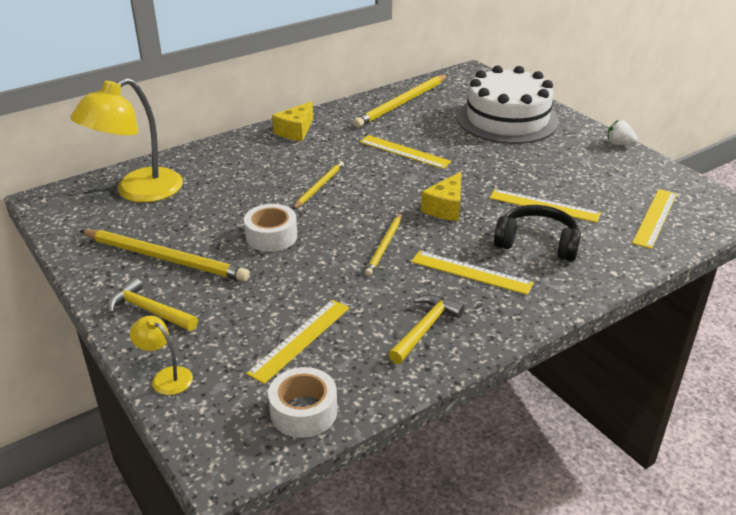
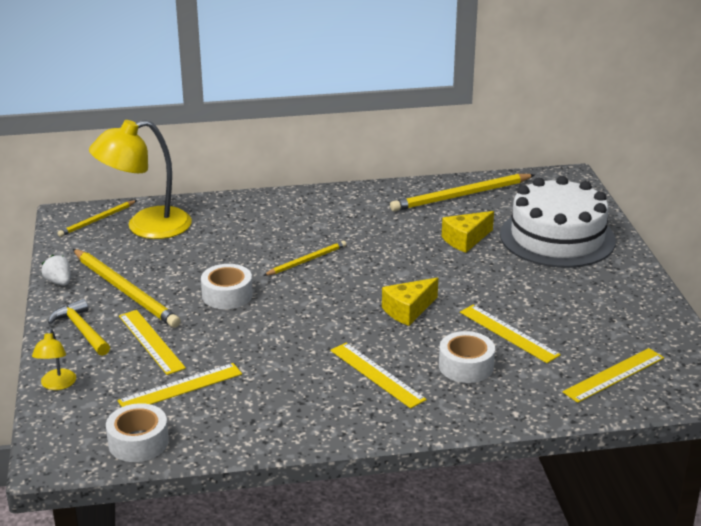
camera: 25 degrees right, 5 degrees down
(166, 377) = (57, 385): yellow lamp -> yellow lamp turned 150 degrees counterclockwise
(295, 131) = (330, 201): yellow cheese -> yellow cheese (465, 240)
(384, 246) = (319, 330): yellow pencil -> yellow pencil (97, 220)
(404, 152) = (418, 246): yellow ruler -> yellow ruler (151, 341)
(425, 328) = (291, 409): yellow hammer -> none
(537, 243) = (466, 366): black headphones -> white tape
(619, 144) = (656, 291): white strawberry -> white strawberry (59, 282)

